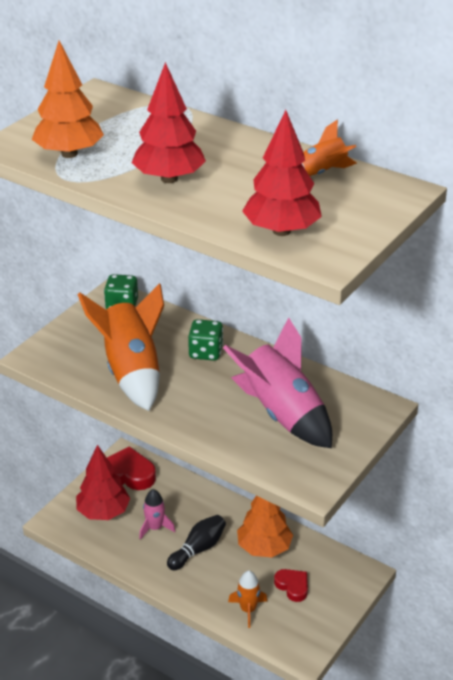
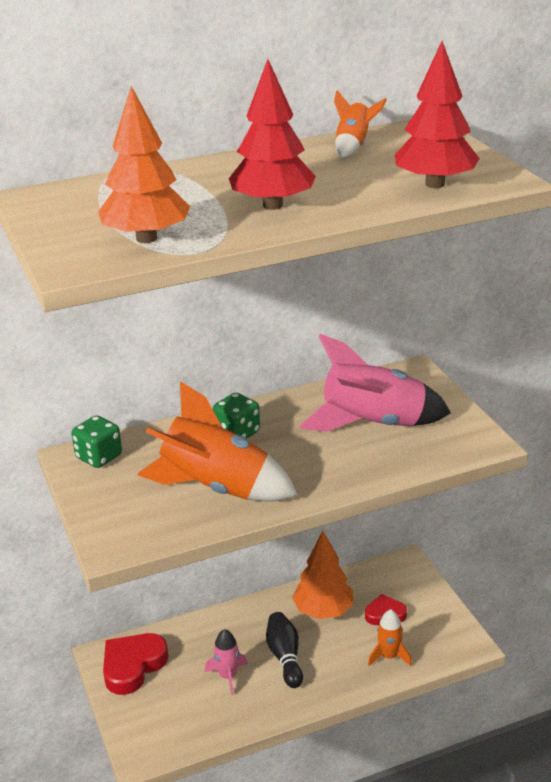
camera: 55 degrees left, 5 degrees down
(103, 512) = (168, 707): red tree -> none

